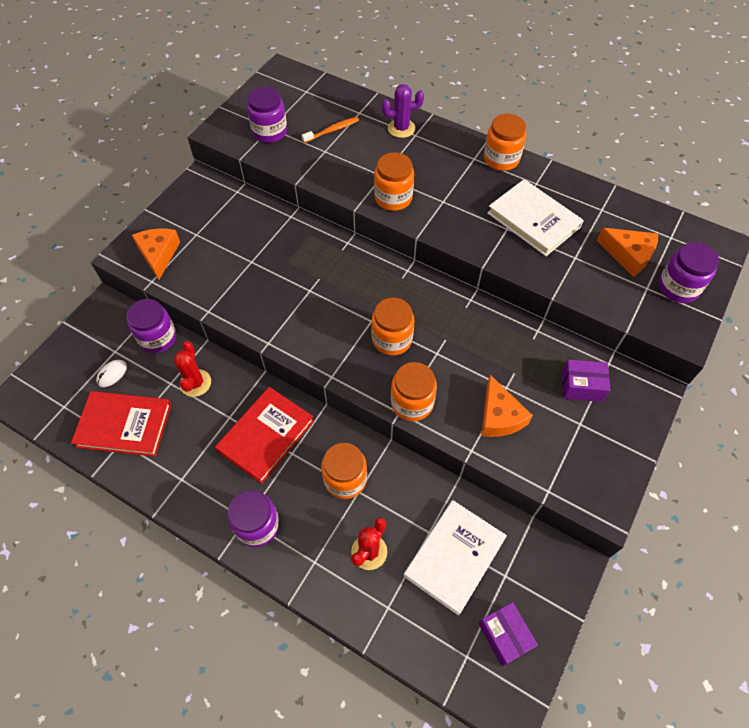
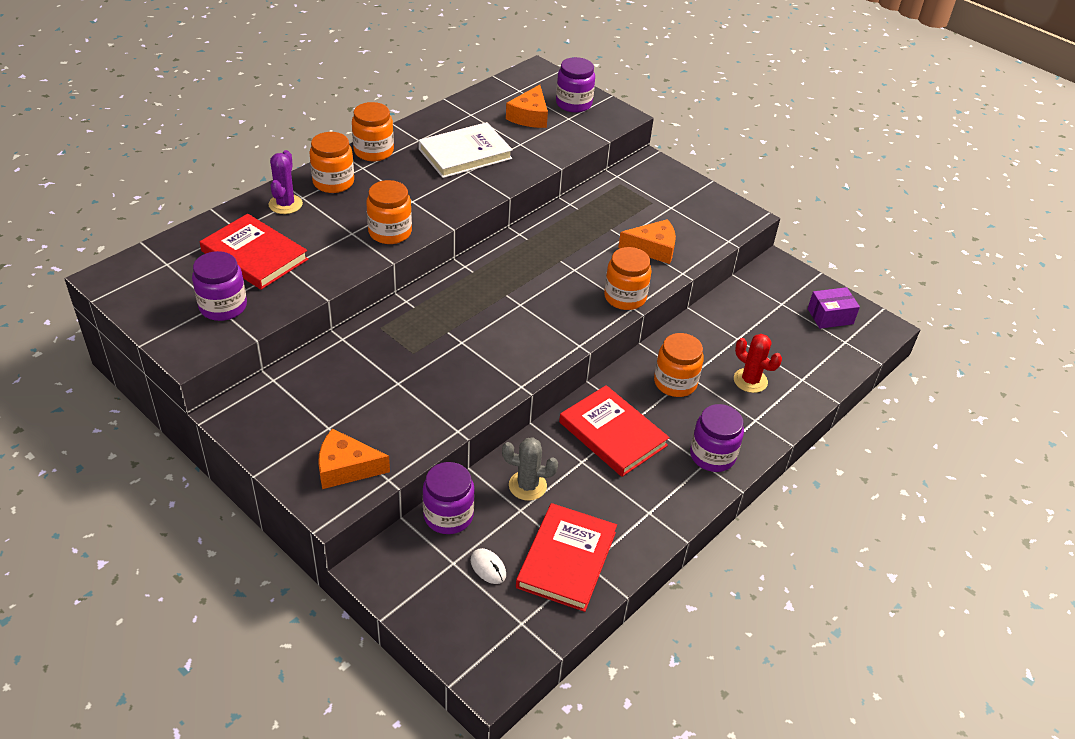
camera: 80 degrees left, 15 degrees down
(195, 383) = (527, 486): red cactus -> grey cactus
(332, 130) = (254, 255): orange toothbrush -> red book
(392, 339) = (548, 295): orange jar -> orange jar (333, 182)
(454, 557) = (762, 328): white book -> none
(581, 386) = (635, 196): purple box -> none
(628, 255) = (529, 116): orange cheese -> orange cheese turned 150 degrees clockwise

